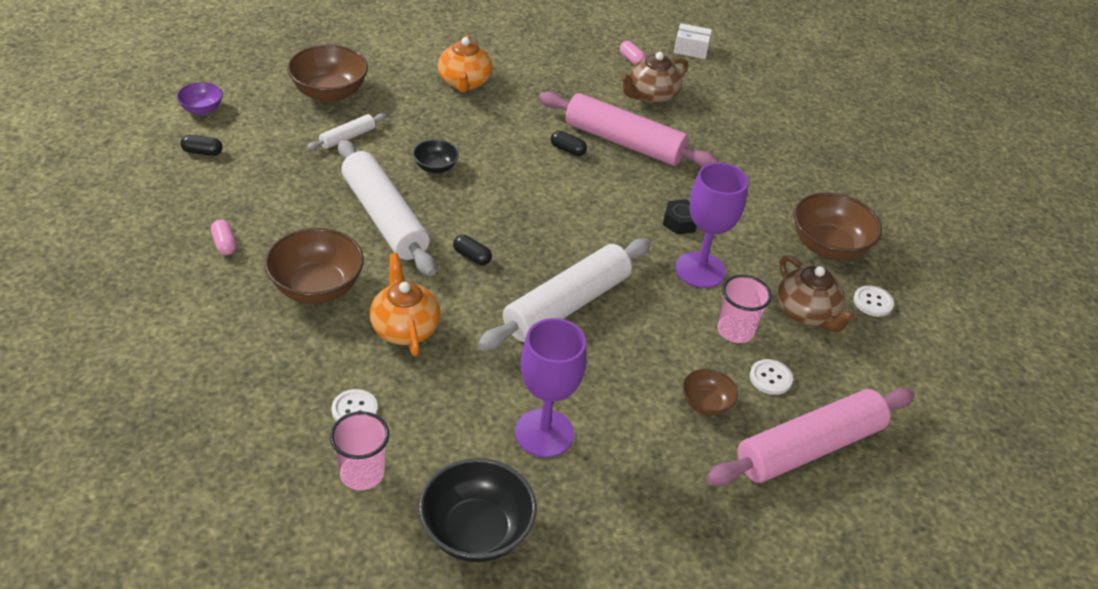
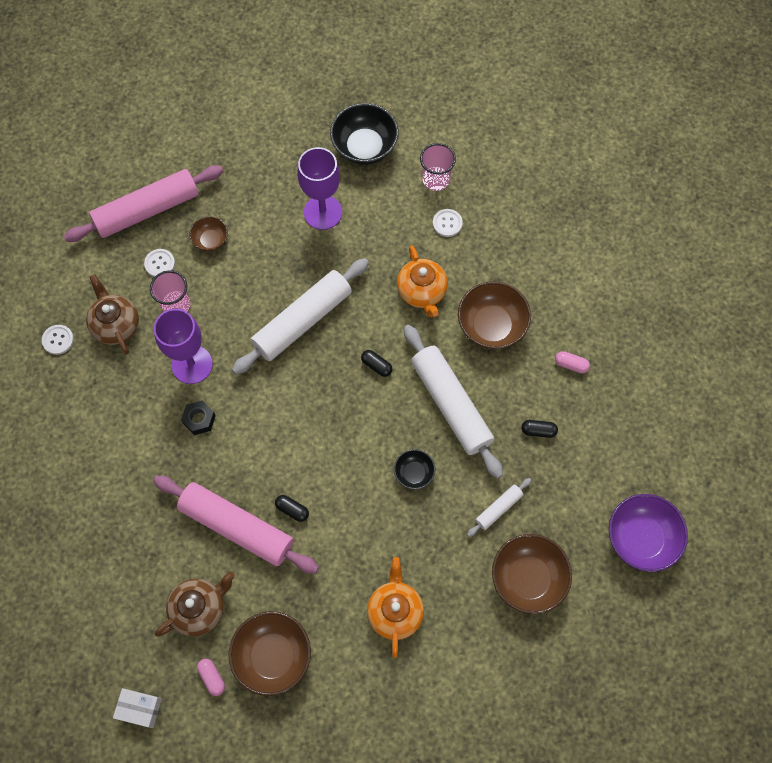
camera: 175 degrees left, 25 degrees up
(202, 109) = (641, 538): purple bowl -> purple bowl, size x1.83
(202, 152) = (621, 475): black capsule -> black capsule (538, 431)
(224, 244) = (571, 365): pink capsule -> pink capsule turned 45 degrees counterclockwise
(828, 246) = (75, 400): brown bowl -> brown bowl (273, 656)

